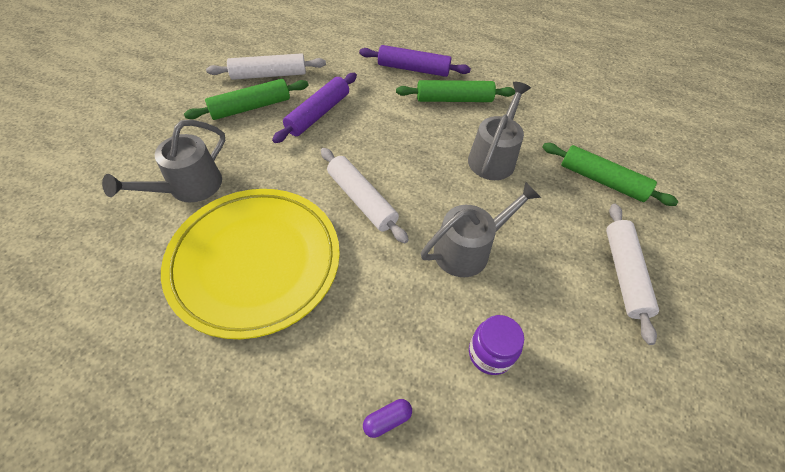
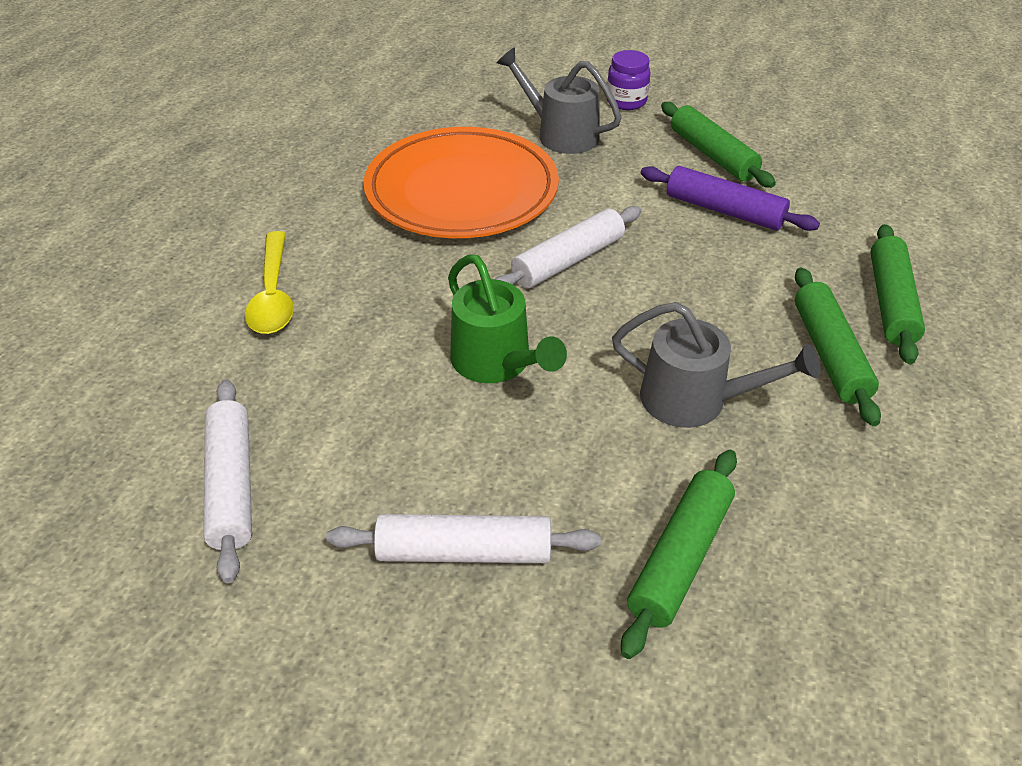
camera: 90 degrees right, 10 degrees down
(255, 263) = (462, 191): yellow plate -> orange plate
(269, 75) = (788, 160): white rolling pin -> white rolling pin (231, 485)
(387, 420) = (273, 295): purple capsule -> yellow spoon
(413, 69) = (891, 302): purple rolling pin -> green rolling pin
(468, 249) = (497, 363): grey watering can -> green watering can
(490, 353) = (338, 378): purple jar -> purple jar (626, 101)

